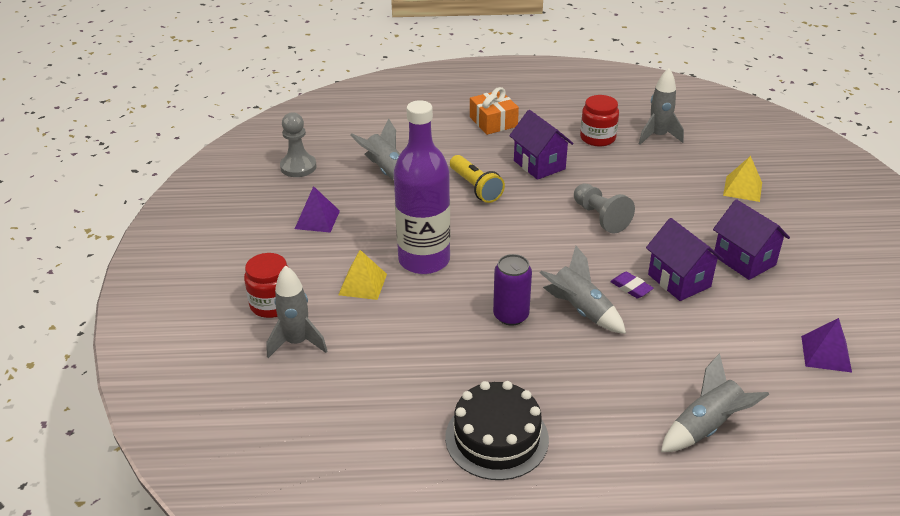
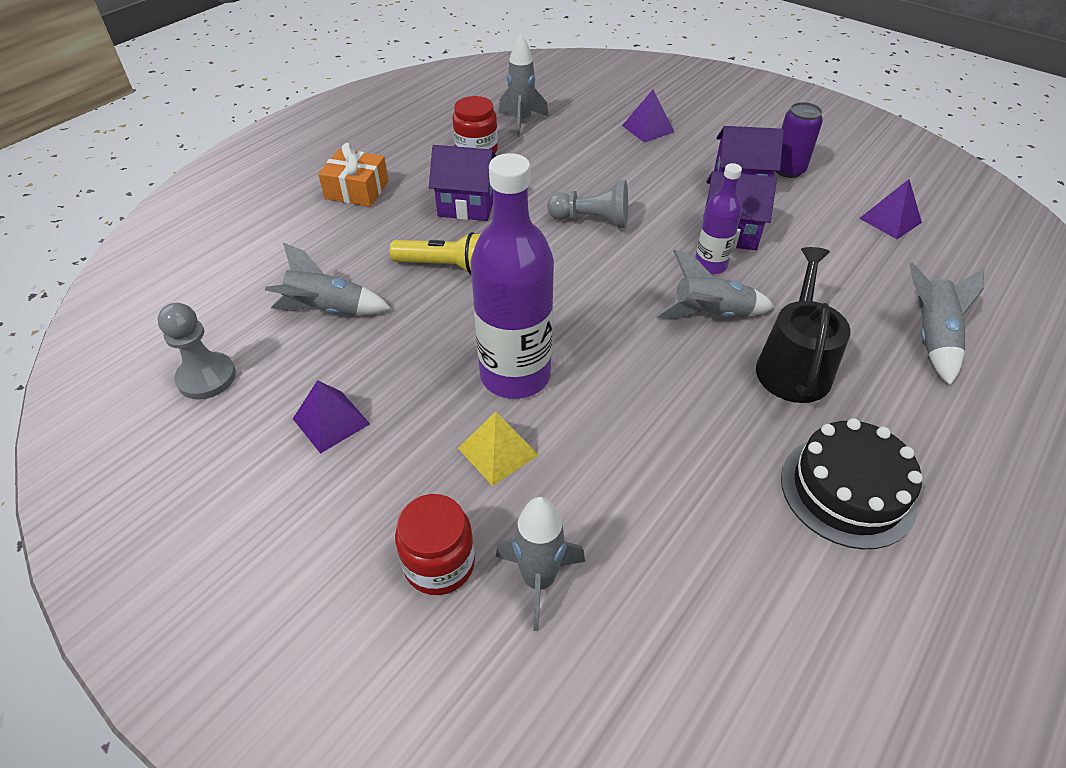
camera: 50 degrees left, 10 degrees up
(511, 315) = (672, 365): purple can -> purple can (788, 170)
(581, 368) = (793, 366): none -> black watering can
(631, 287) = (710, 265): purple eraser -> purple bottle
(742, 189) = (647, 128): yellow pyramid -> purple pyramid

